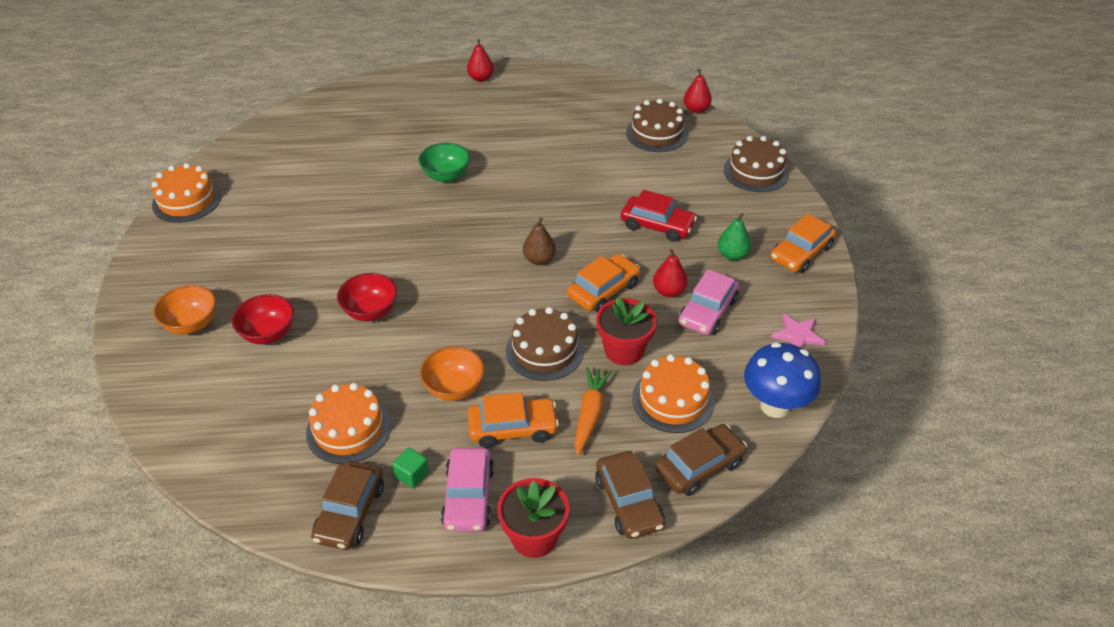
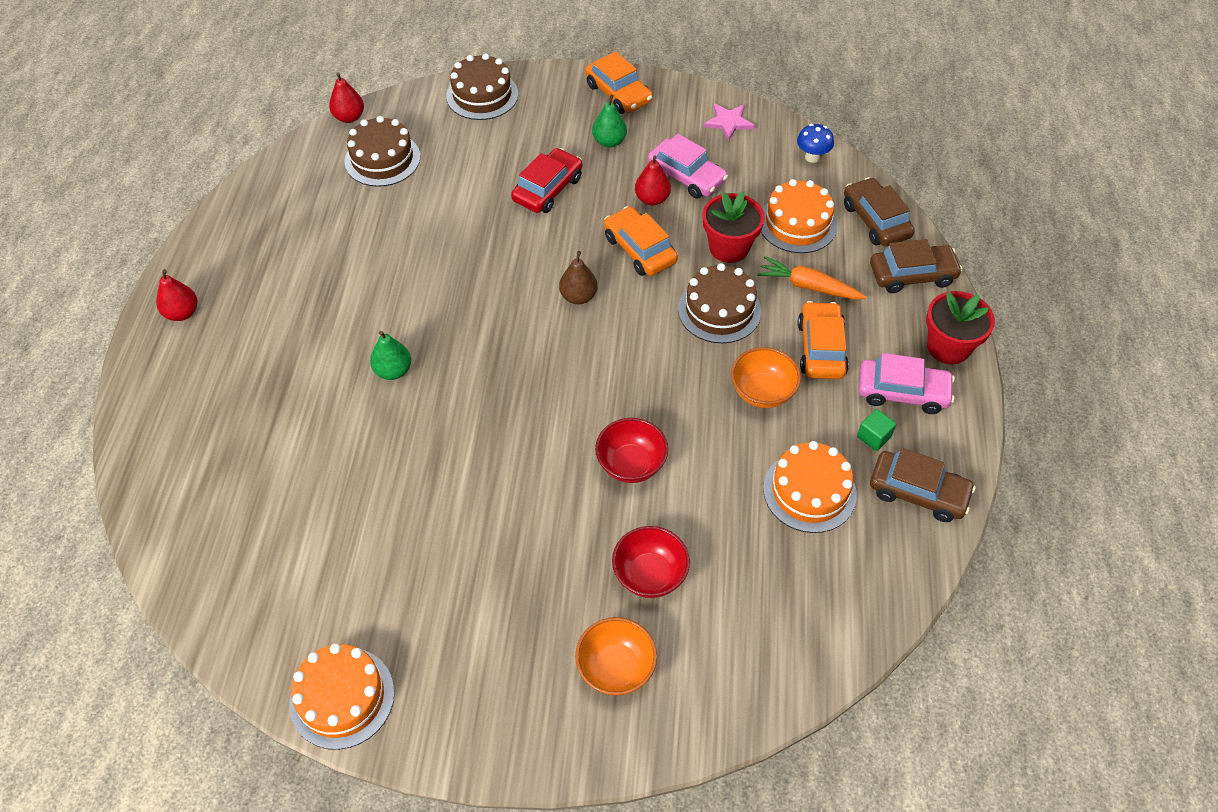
camera: 80 degrees left, 10 degrees up
(446, 176) = (393, 371): green bowl -> green pear
(775, 406) = (812, 157): blue mushroom -> blue mushroom, size x0.54

